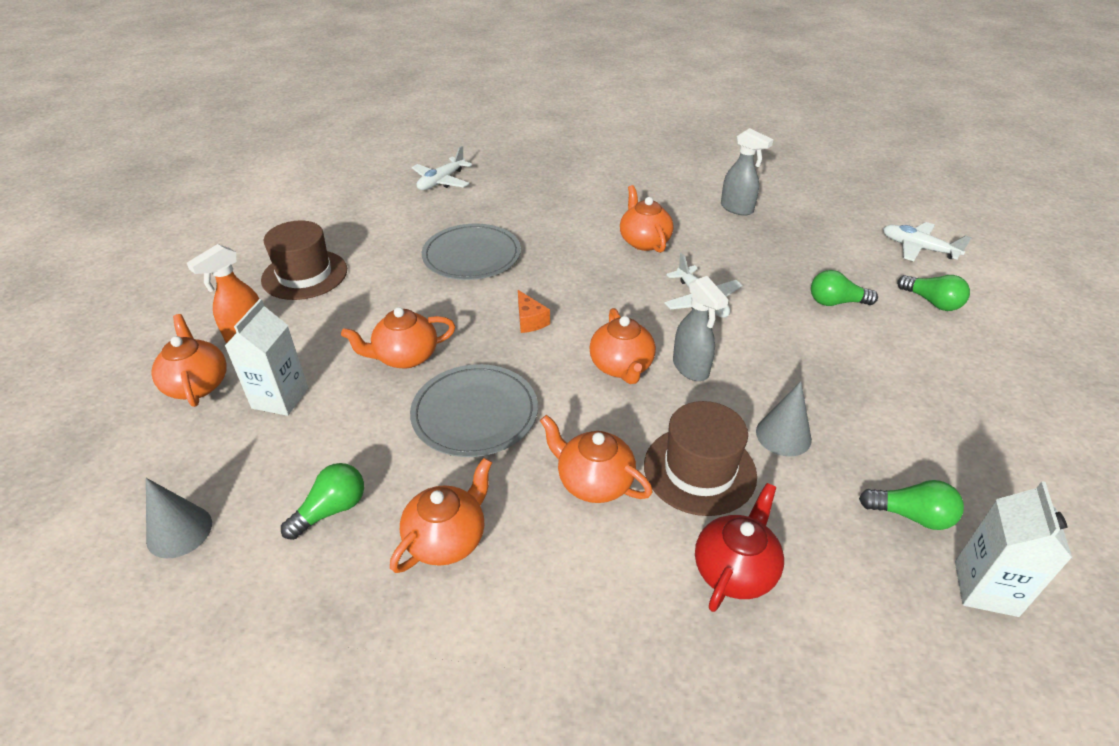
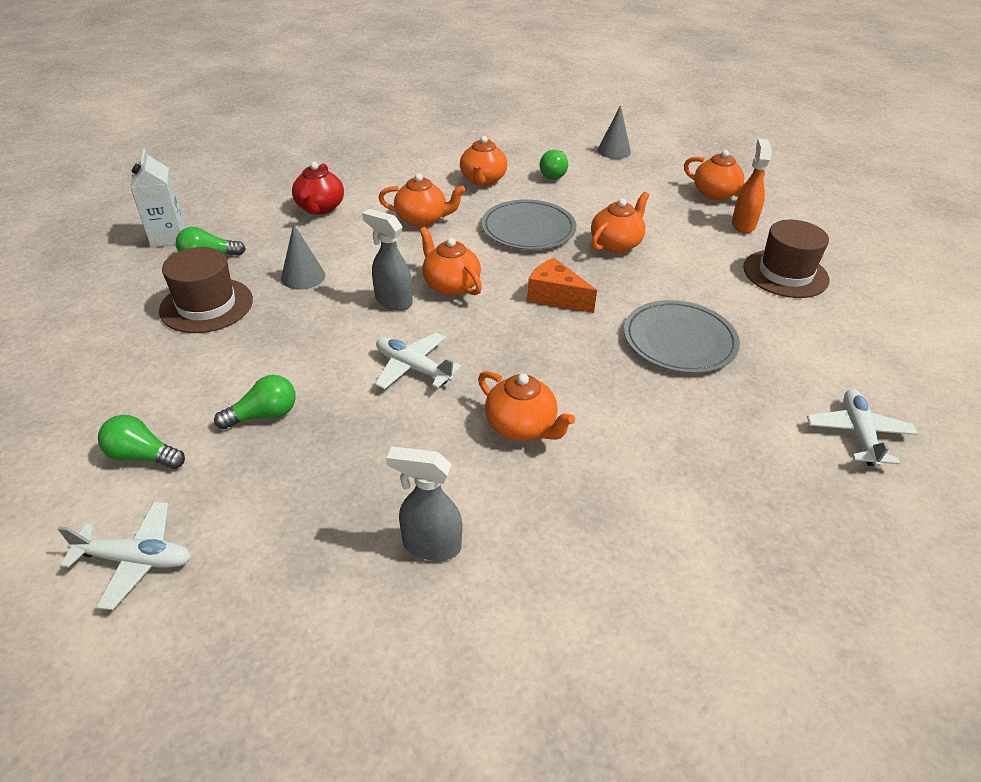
camera: 150 degrees right, 0 degrees up
(280, 398) = (657, 202): white carton -> none
(530, 320) = (555, 297): orange cheese -> orange cheese, size x1.50
(699, 470) = (357, 242): brown hat -> brown hat (206, 305)

